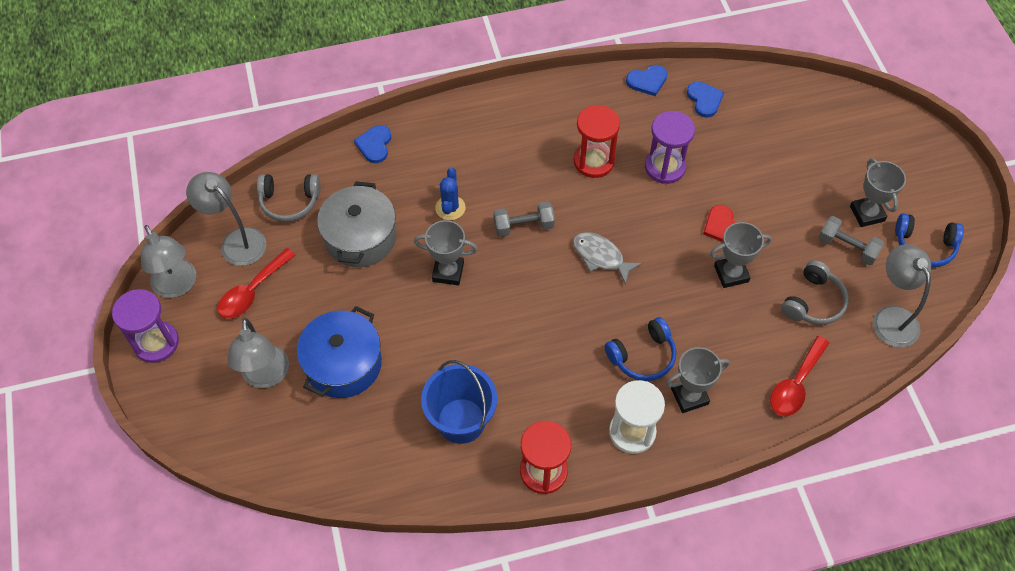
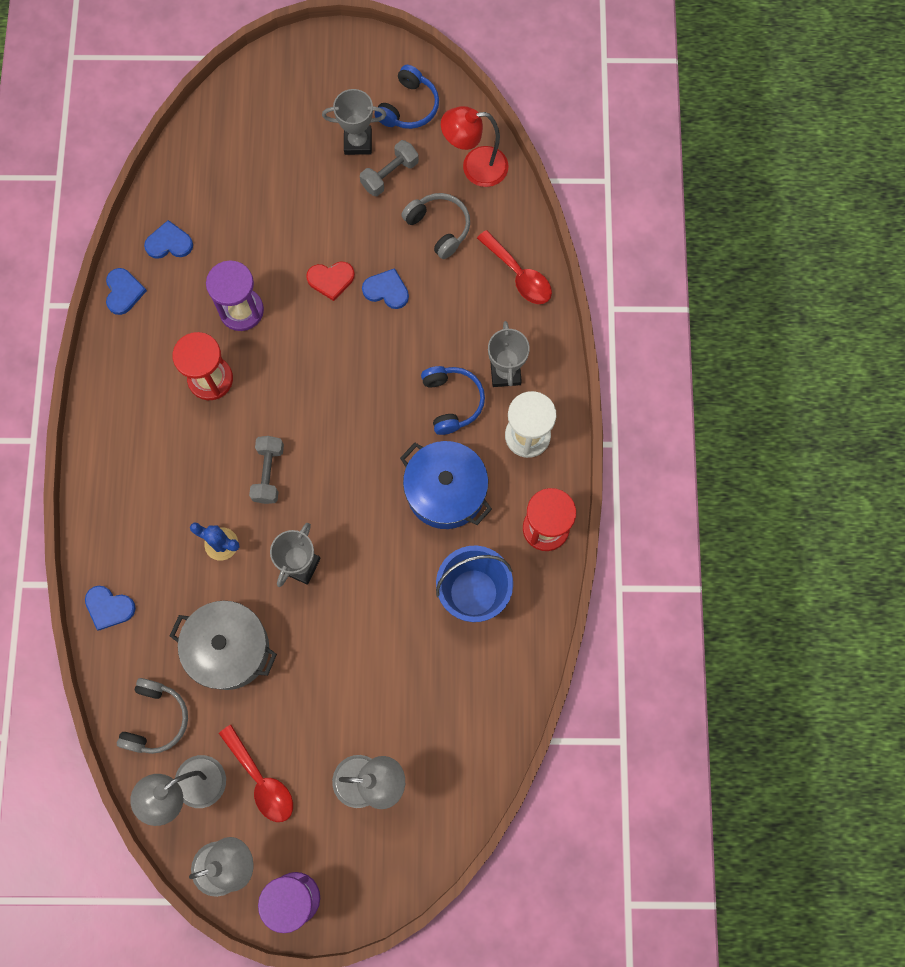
camera: 75 degrees left, 15 degrees up
(343, 364) = (378, 698): blue pot -> blue pot (445, 491)
(601, 256) = (329, 407): grey fish -> none
(731, 274) = (386, 290): grey trophy -> blue heart
(890, 317) = (475, 167): grey lamp -> red lamp

